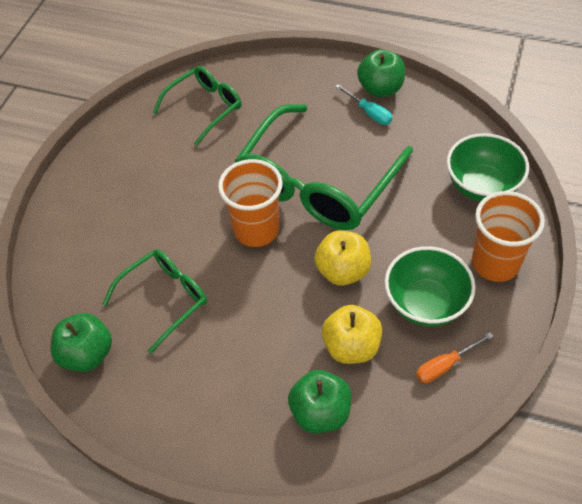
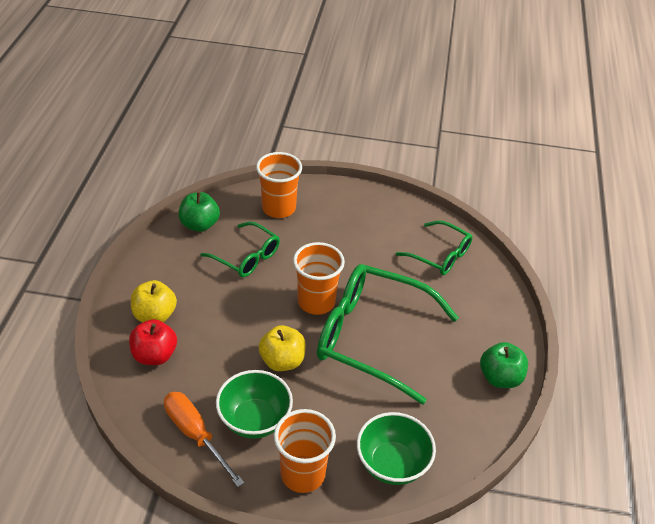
camera: 75 degrees right, 10 degrees down
(81, 257) = (279, 208): none -> orange cup
(320, 412) = (154, 355): green apple -> red apple
(351, 346) = (211, 371): yellow apple -> yellow apple (155, 315)
(369, 112) = (465, 370): turquoise screwdriver -> none
(445, 365) = (195, 435): orange screwdriver -> orange screwdriver, size x1.66

